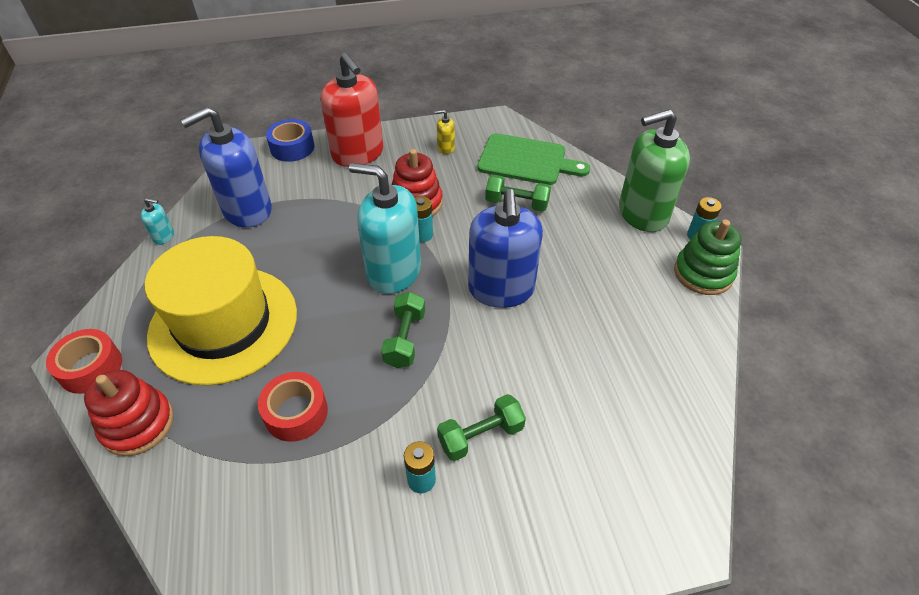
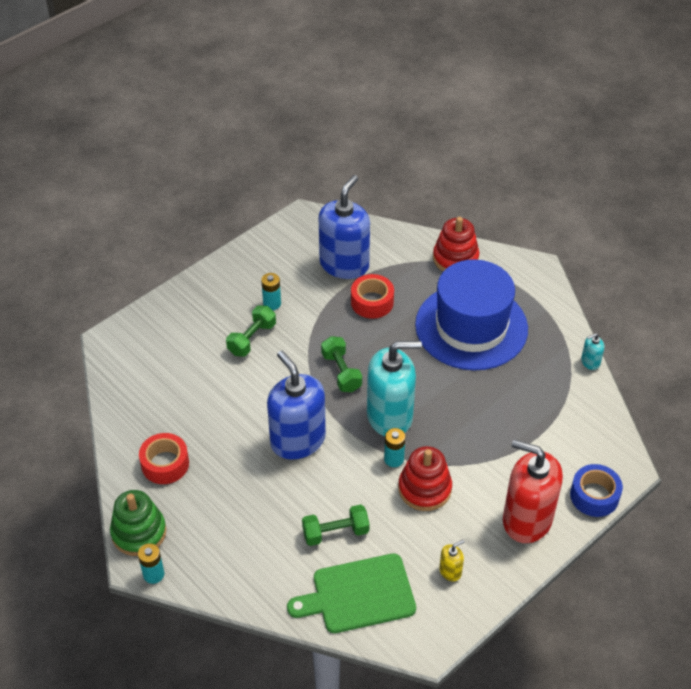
camera: 150 degrees right, 0 degrees up
(91, 368) = (520, 269): red tape -> red tape (165, 464)
(223, 324) = (471, 327): yellow hat -> blue hat
(247, 210) = (556, 413): blue soap dispenser -> blue soap dispenser (344, 264)
(642, 213) = (213, 578): green soap dispenser -> none

